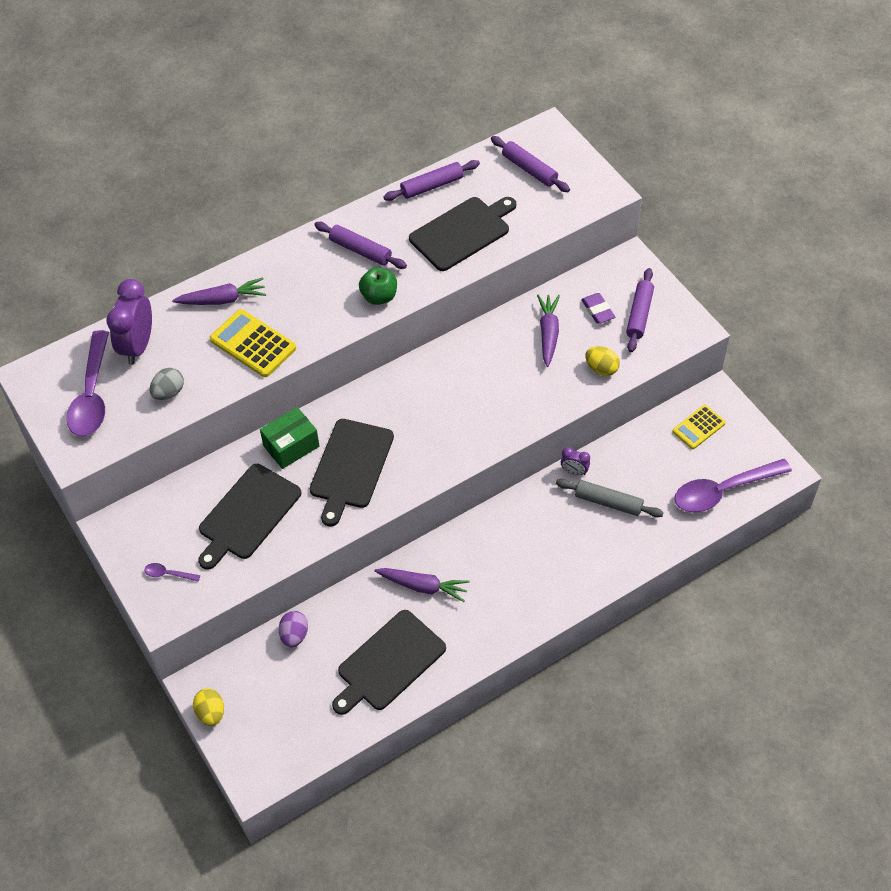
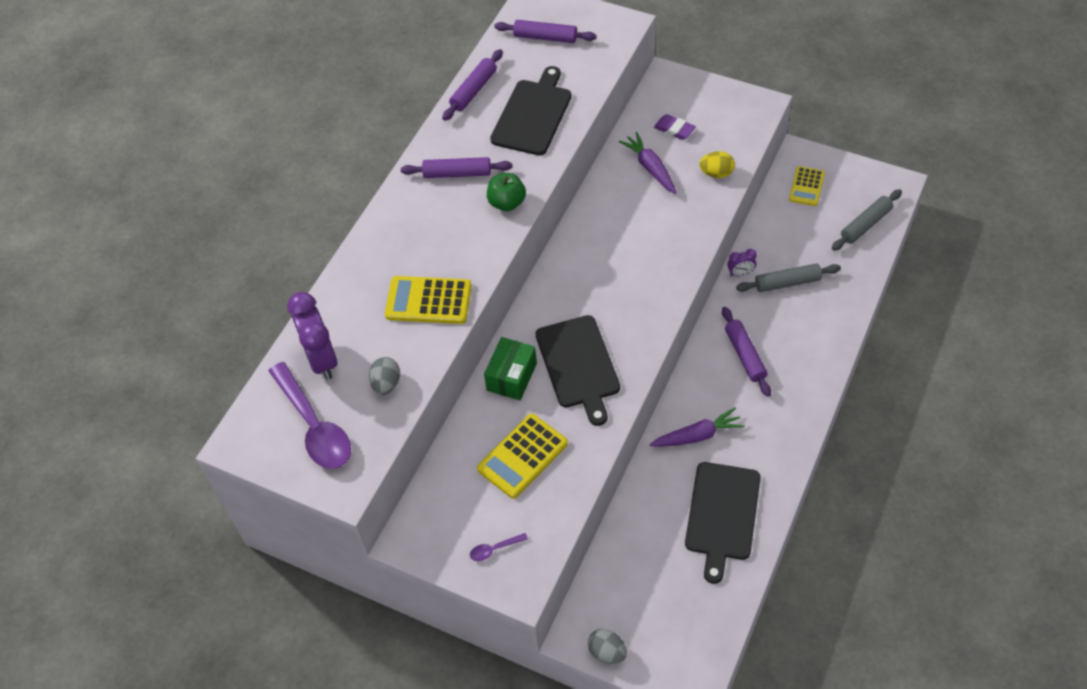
camera: 30 degrees left, 0 degrees up
(211, 713) = (607, 652): yellow egg -> grey egg
(222, 300) = (367, 278): purple carrot -> none
(247, 514) = (522, 456): black cutting board -> yellow calculator
(294, 635) = (624, 541): purple egg -> none
(639, 314) = (710, 115): purple rolling pin -> purple rolling pin (745, 355)
(723, 491) = (866, 225): purple spoon -> grey rolling pin

